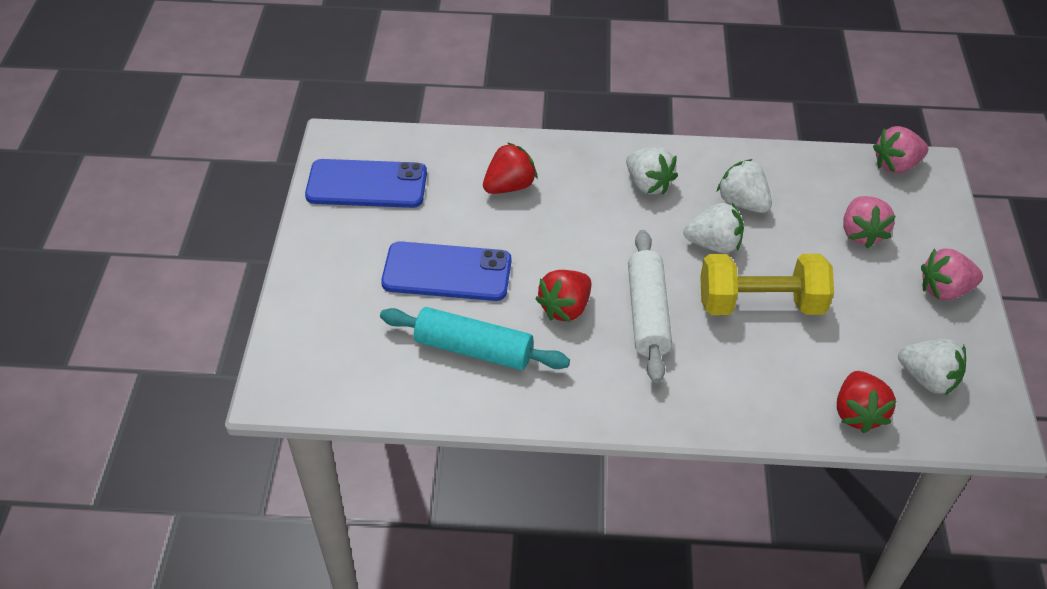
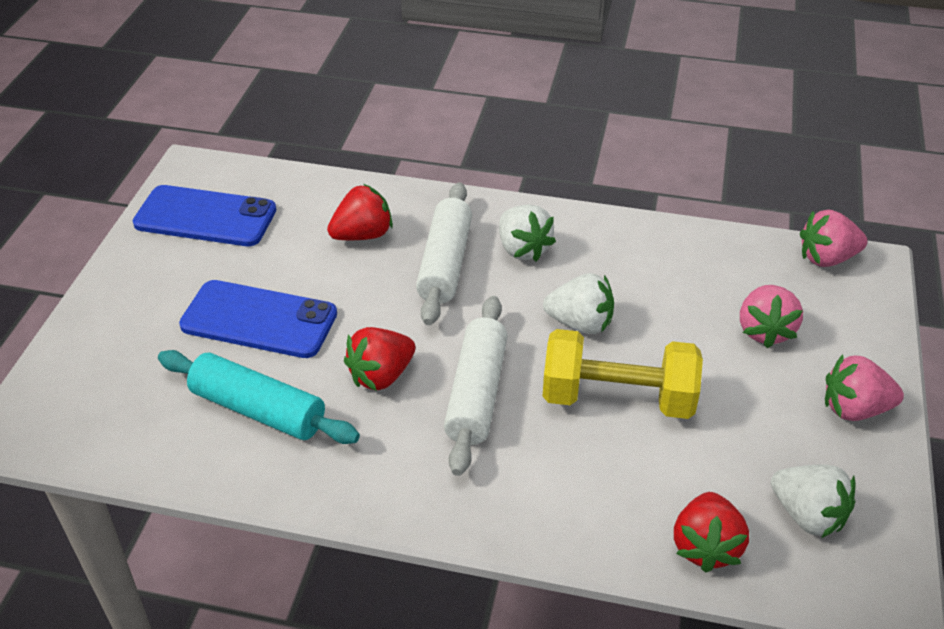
camera: 10 degrees right, 5 degrees down
(587, 204) = (445, 263): none -> white rolling pin
(742, 203) = (628, 280): white strawberry -> none

